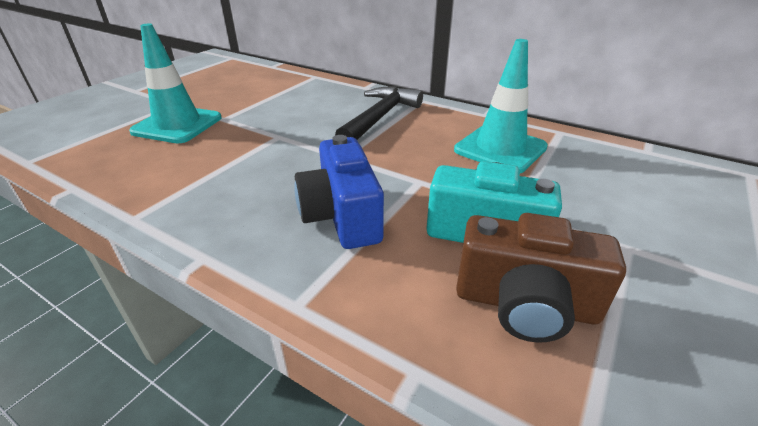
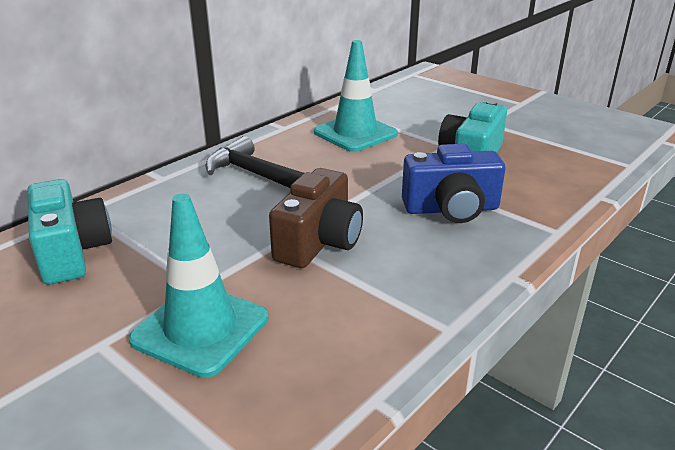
camera: 80 degrees left, 5 degrees down
(267, 82) = (72, 252): none -> turquoise camera
(525, 304) = (541, 159): brown camera -> brown camera (319, 242)

